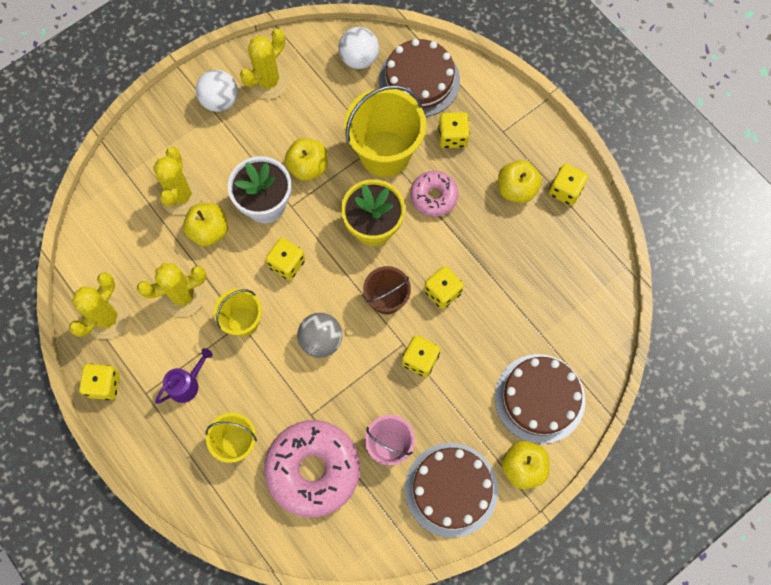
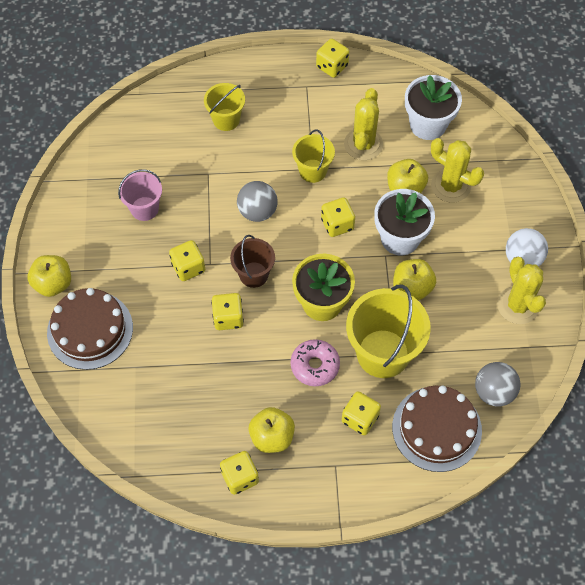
camera: 125 degrees right, 10 degrees down
(107, 318) = (382, 91): yellow cactus -> none
(122, 253) = (428, 125): none -> white flower pot
(187, 383) = (293, 113): purple watering can -> none
(313, 469) = (168, 153): pink donut -> none
(359, 59) = (493, 392): white ball -> grey ball
(451, 489) = (80, 227): brown cake -> none

